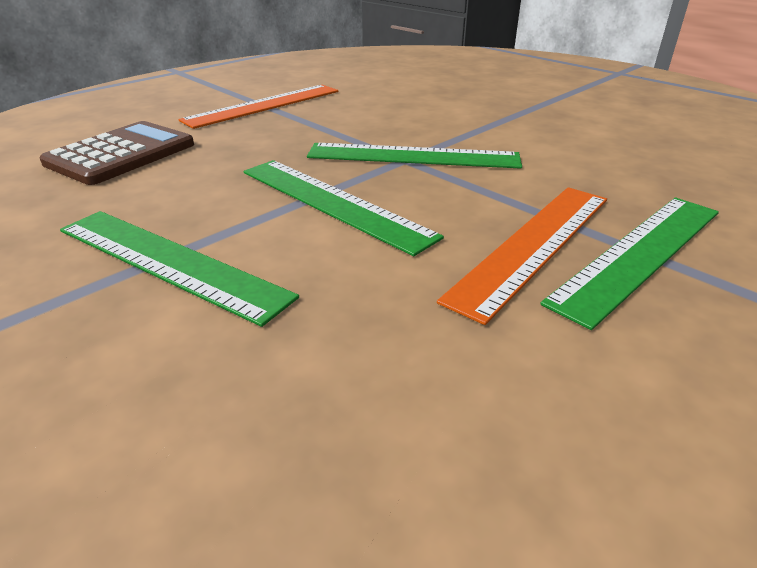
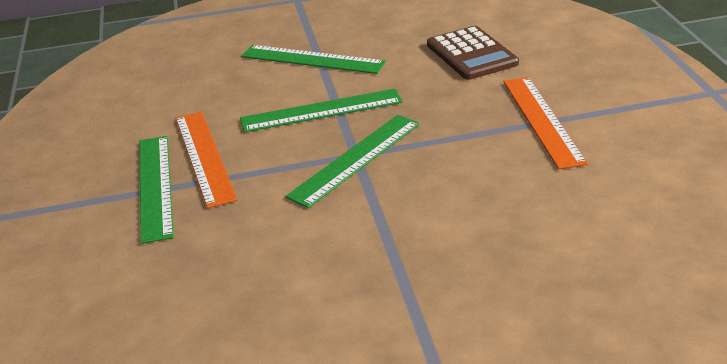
camera: 125 degrees right, 0 degrees up
(169, 261) = (312, 59): green ruler -> green ruler turned 45 degrees clockwise

